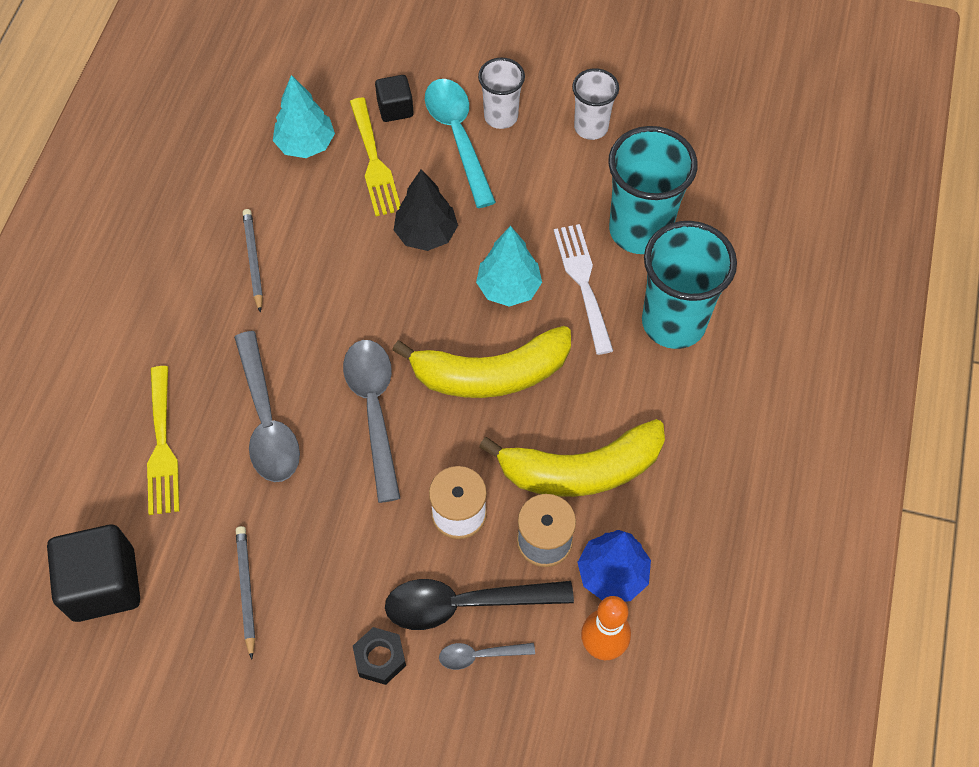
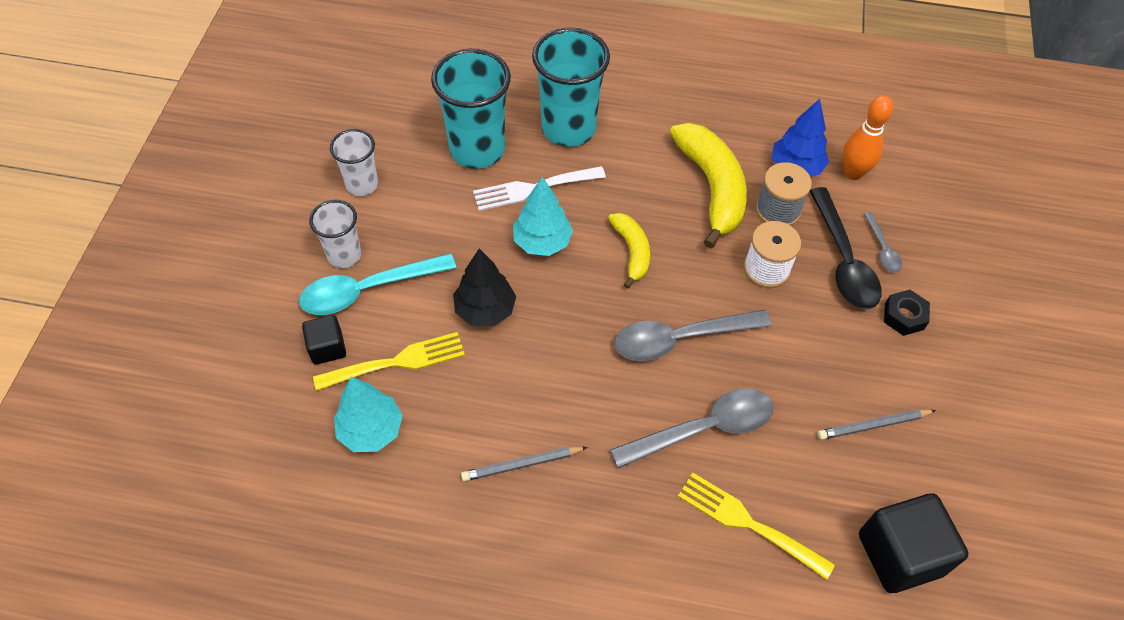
camera: 95 degrees left, 5 degrees down
(162, 447) = (747, 523): yellow fork -> yellow fork turned 135 degrees counterclockwise
(491, 374) = (632, 251): yellow banana -> yellow banana, size x0.56

